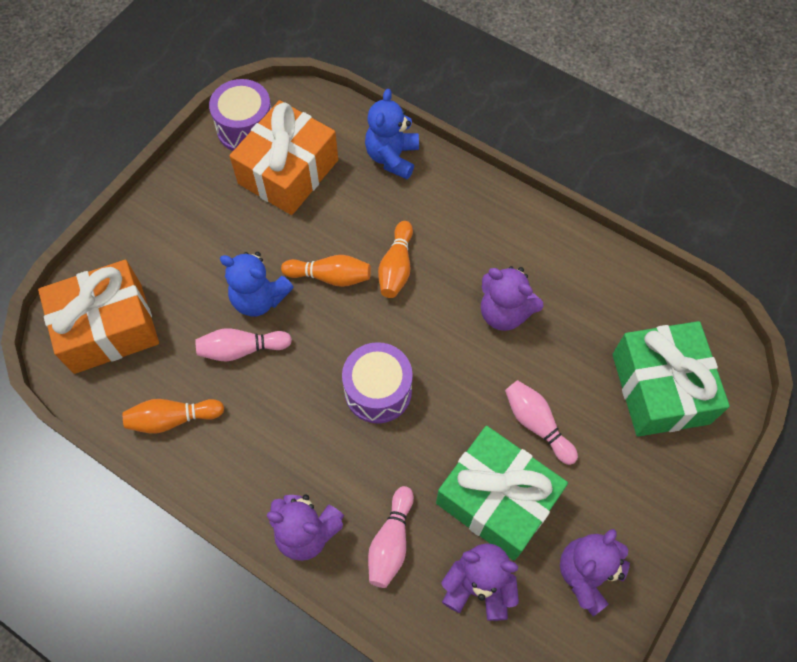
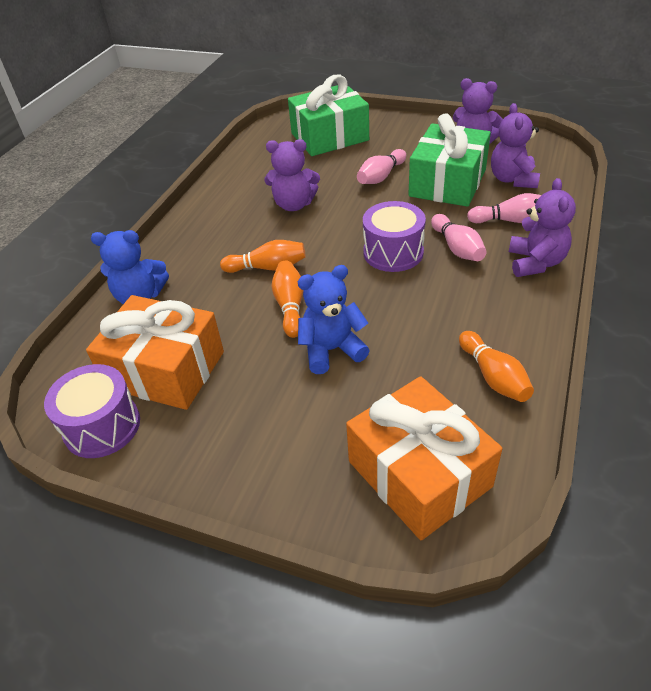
camera: 100 degrees left, 20 degrees down
(241, 349) = (393, 347): pink bowling pin -> pink bowling pin (457, 248)
(259, 298) = (331, 350): blue teddy bear -> blue teddy bear turned 120 degrees counterclockwise
(504, 312) = (294, 204): purple teddy bear -> purple teddy bear turned 75 degrees clockwise

